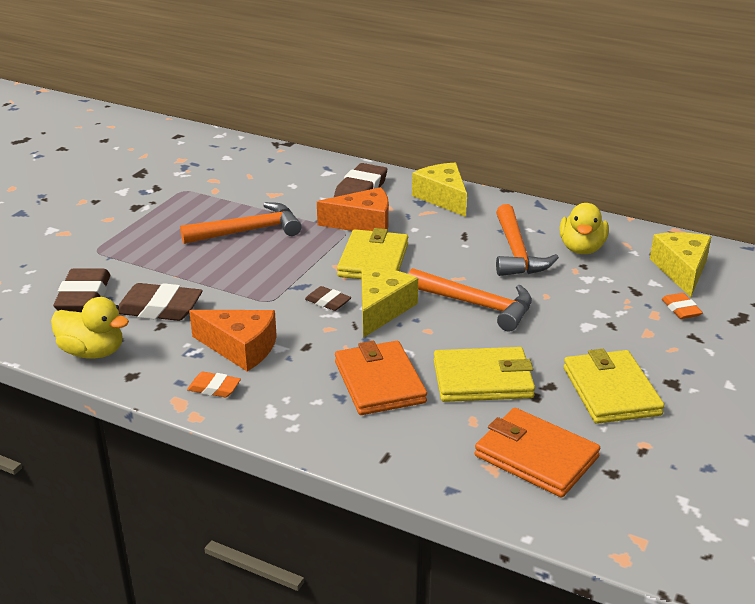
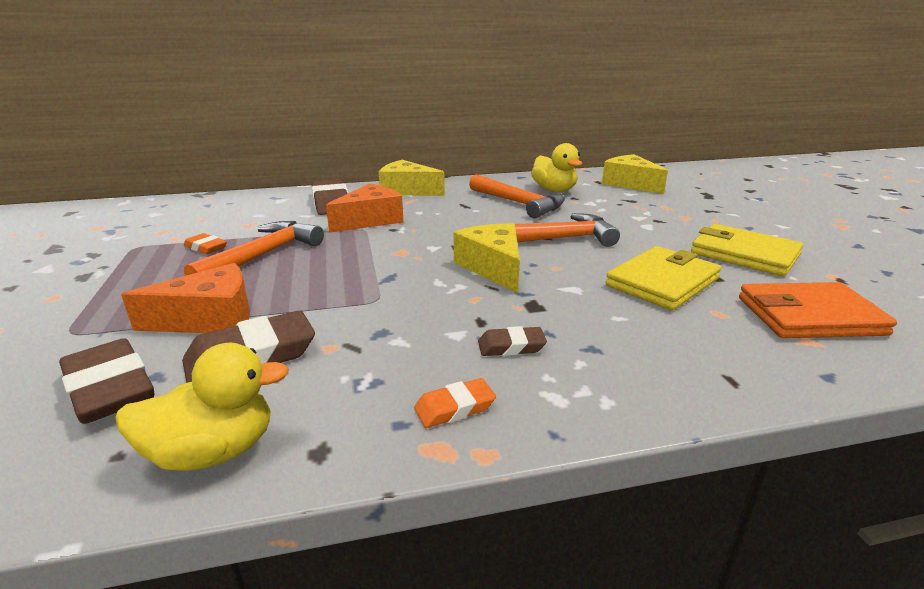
camera: 40 degrees left, 5 degrees down
(240, 348) = (416, 352): orange cheese -> orange cheese (210, 319)
(328, 302) = (436, 279): brown eraser -> brown eraser (511, 346)
(373, 260) = (422, 239): yellow wallet -> none
(379, 382) = (598, 320): orange wallet -> none
(681, 309) = (673, 200): orange eraser -> orange eraser (206, 247)

